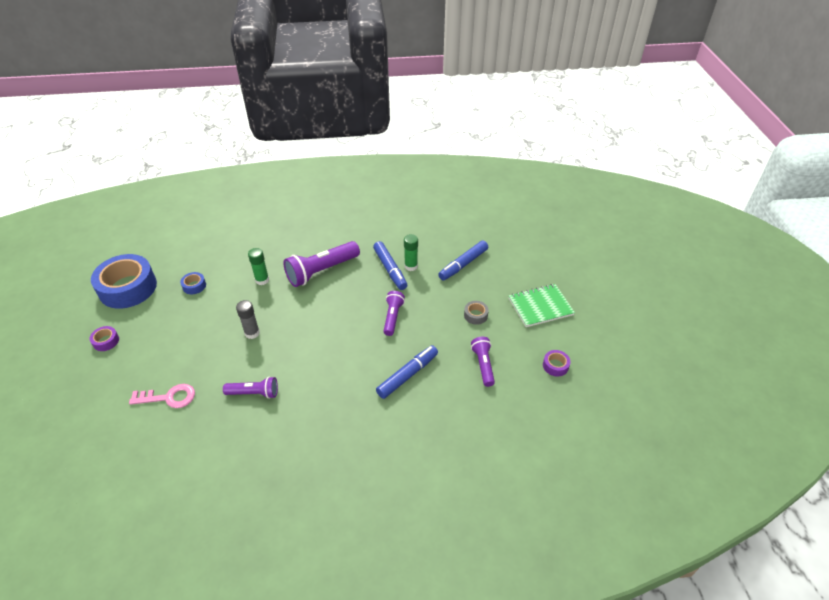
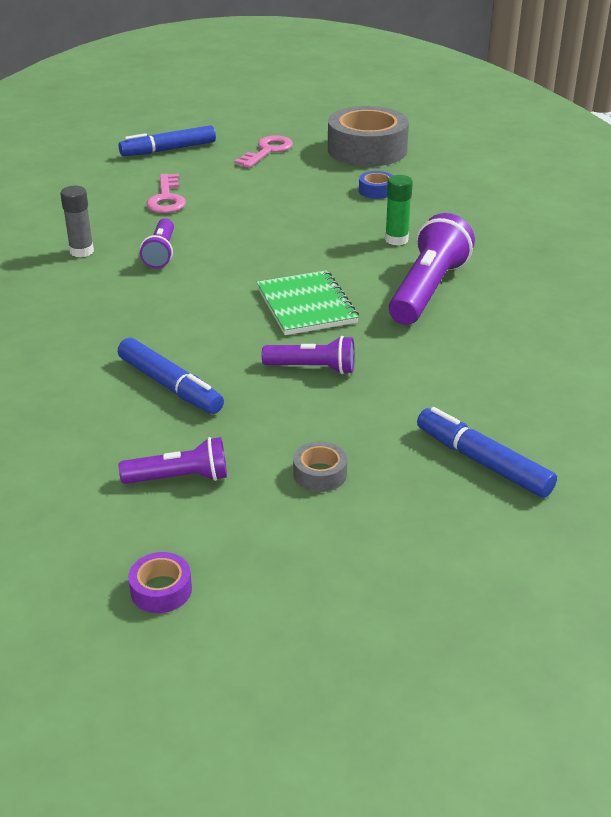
camera: 90 degrees right, 10 degrees down
(106, 341) = (267, 151): purple tape -> pink key
(128, 288) = (367, 150): blue tape -> grey tape
(252, 333) = (278, 242): grey glue stick -> grey glue stick (81, 251)
(321, 271) = (428, 290): purple flashlight -> purple flashlight turned 60 degrees clockwise
(390, 269) = (446, 363): blue marker -> blue marker (168, 150)
(411, 266) = (461, 388): green glue stick -> none
(540, 306) = (351, 583): green notebook -> green notebook (306, 305)

